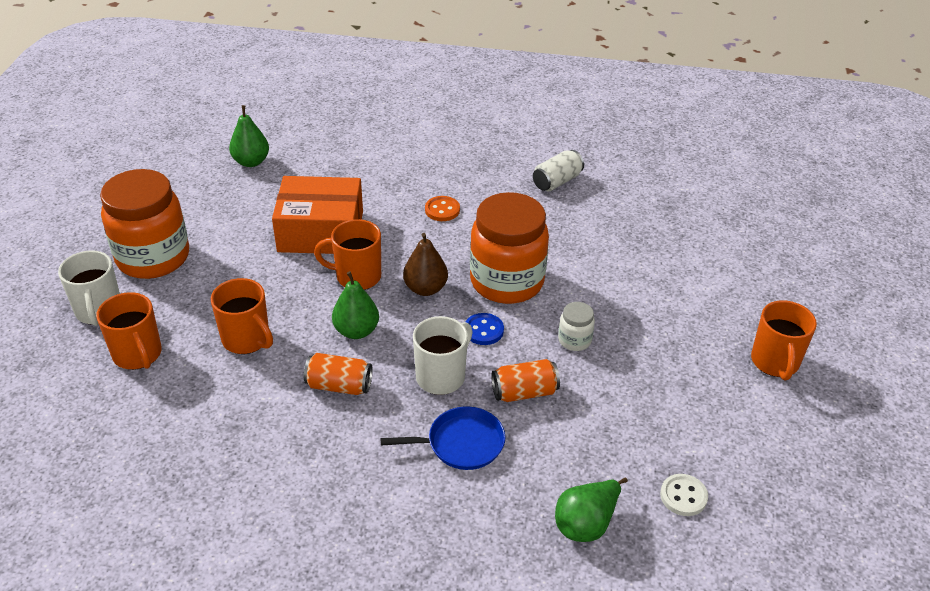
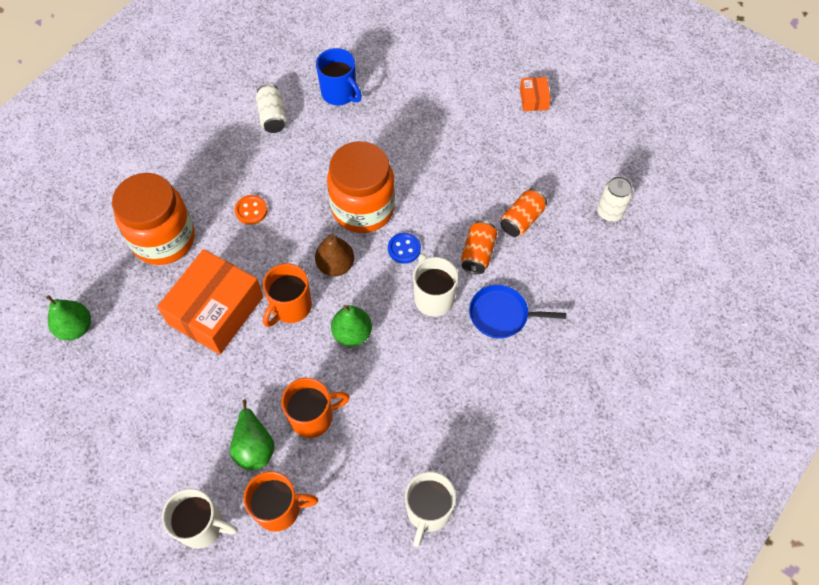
camera: 60 degrees left, 20 degrees up
(153, 257) = (159, 458): orange jar -> orange jar (164, 239)
(185, 471) = (428, 511): none -> white mug
(339, 386) = (403, 370): orange can -> orange can (522, 220)
(461, 443) = (501, 315): blue pan -> blue pan turned 105 degrees counterclockwise
(574, 340) = (448, 198): white jar -> none
(586, 523) = (603, 276): green pear -> green pear (254, 446)
(626, 213) = (339, 93): none -> blue mug
(683, 496) = (609, 212): white button -> white can
(775, 362) = (533, 99): orange mug -> orange box

